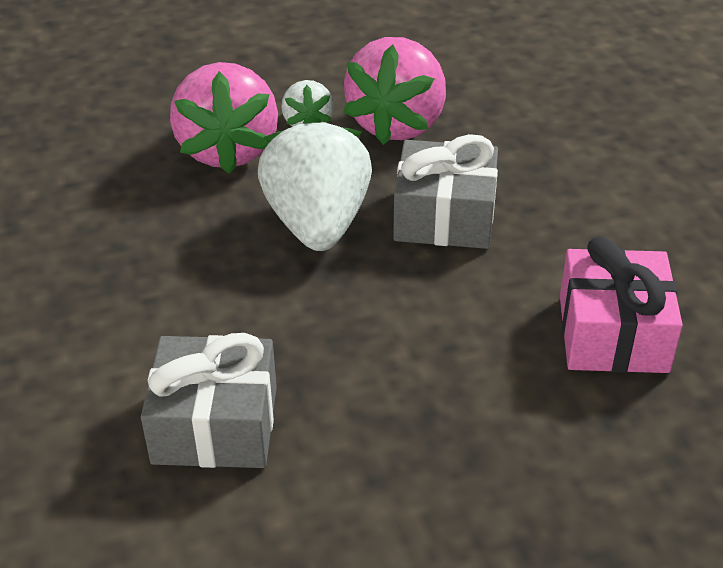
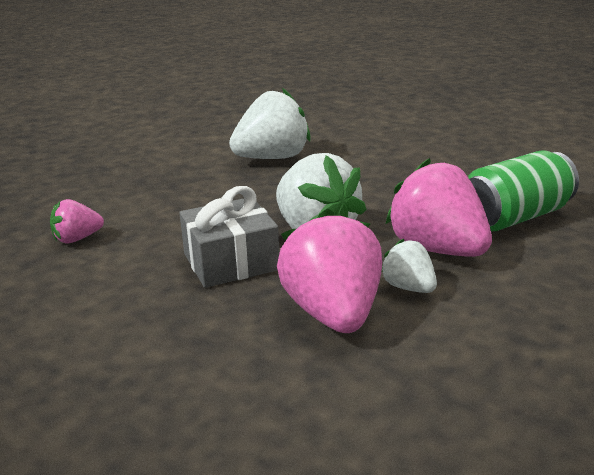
camera: 150 degrees right, 15 degrees down
(94, 157) = (515, 217): none -> green can
(215, 424) = (272, 158): grey gift -> white strawberry
(613, 333) = (77, 239): pink gift -> pink strawberry

